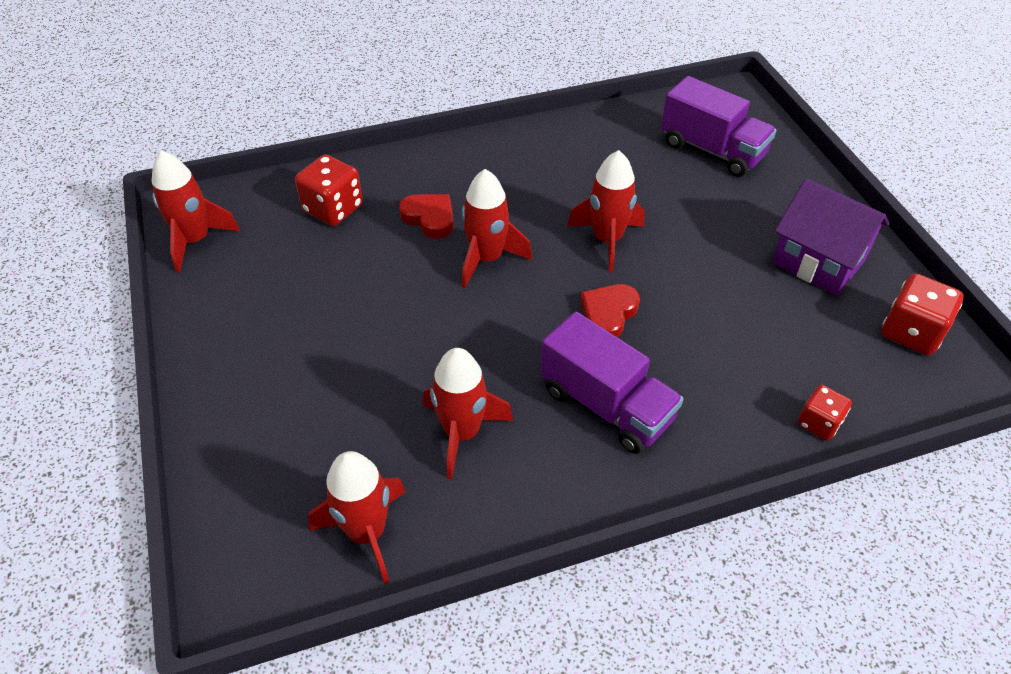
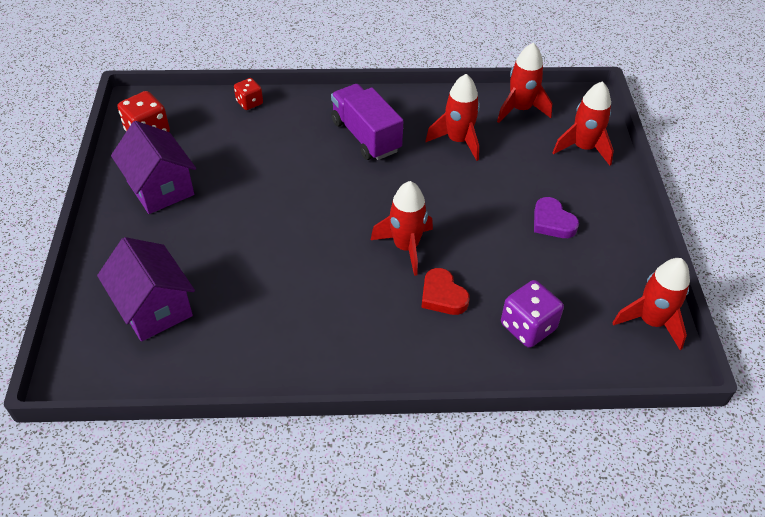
camera: 165 degrees left, 0 degrees up
(307, 331) = (552, 222): none -> purple heart
(333, 209) = (528, 327): red dice -> purple dice
(607, 240) = (304, 241): red rocket -> red rocket (583, 148)
(608, 314) = (335, 186): red heart -> none
(712, 150) = (154, 308): purple truck -> purple house

